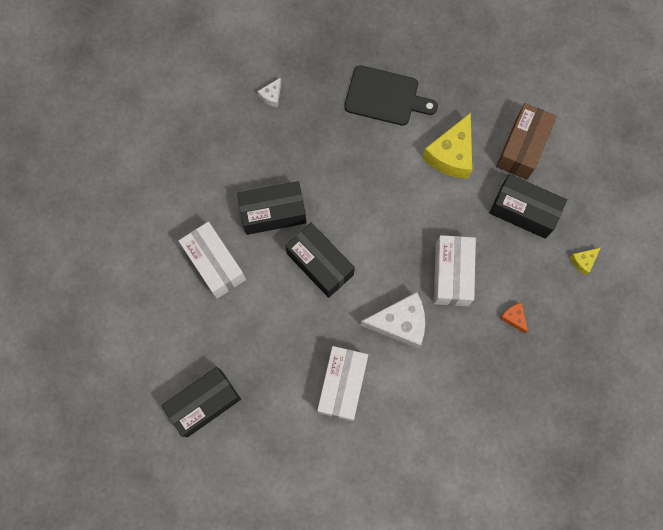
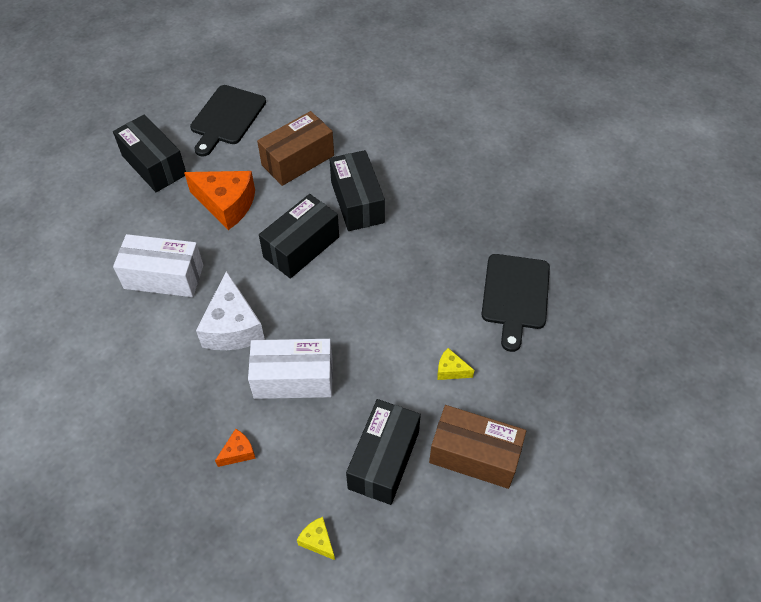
camera: 85 degrees right, 20 degrees down
(147, 333) = (227, 118): none -> black cutting board
(215, 264) = (298, 160): white box -> brown box
(263, 331) = (226, 204): none -> orange cheese
(272, 96) = (493, 190): white cheese -> none
(451, 155) = (451, 370): yellow cheese -> yellow cheese, size x0.47

